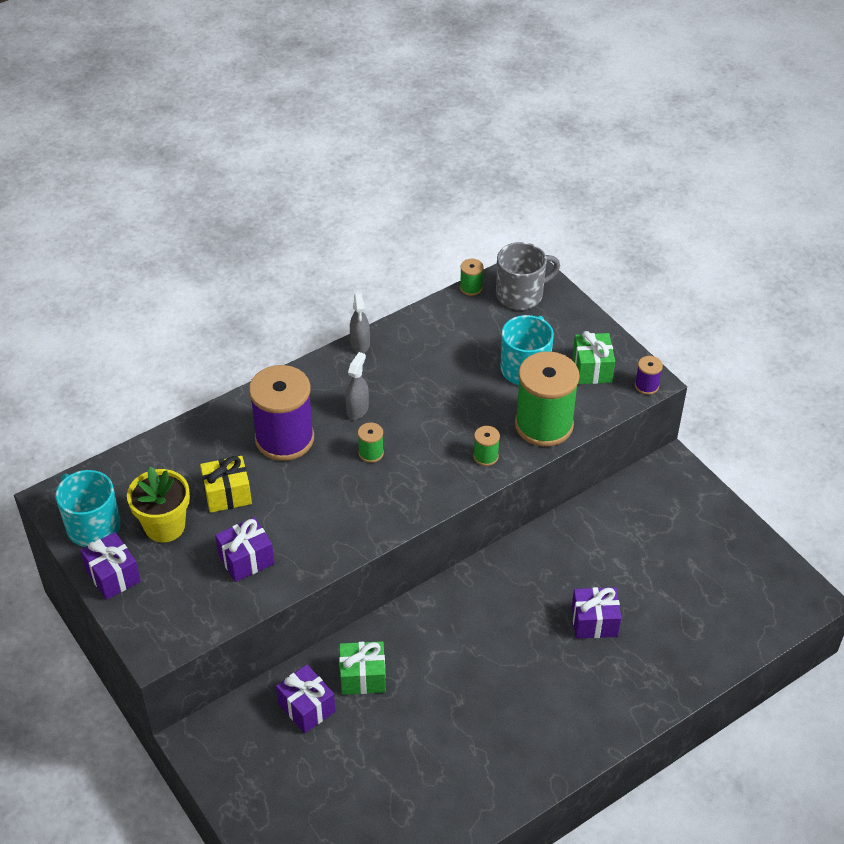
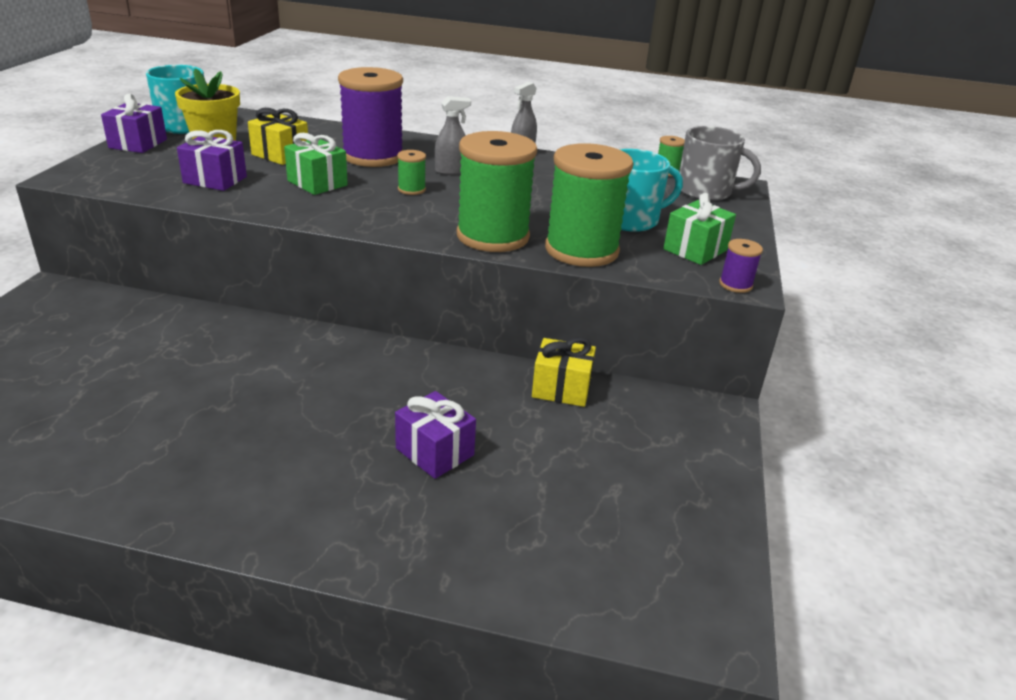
camera: 45 degrees right, 15 degrees down
(306, 707) = (134, 325): purple gift -> none
(363, 677) = (201, 340): green gift -> green gift (317, 183)
(485, 456) = (493, 236): green spool -> green spool, size x2.36
(588, 522) = (561, 388): none -> yellow gift

